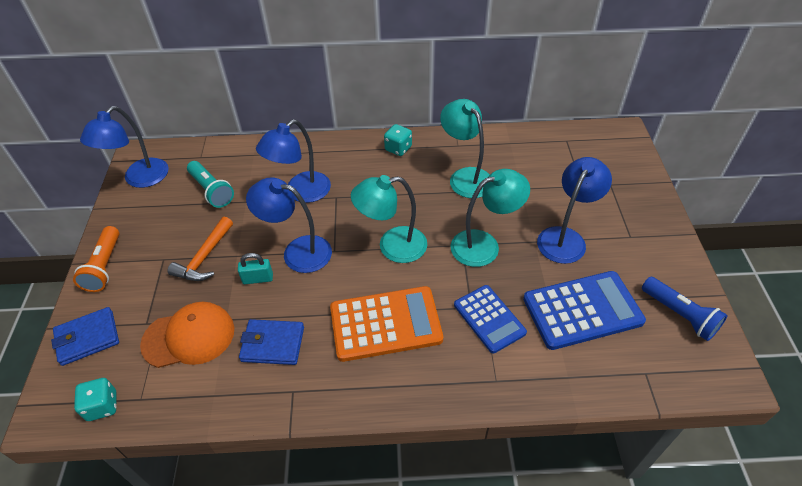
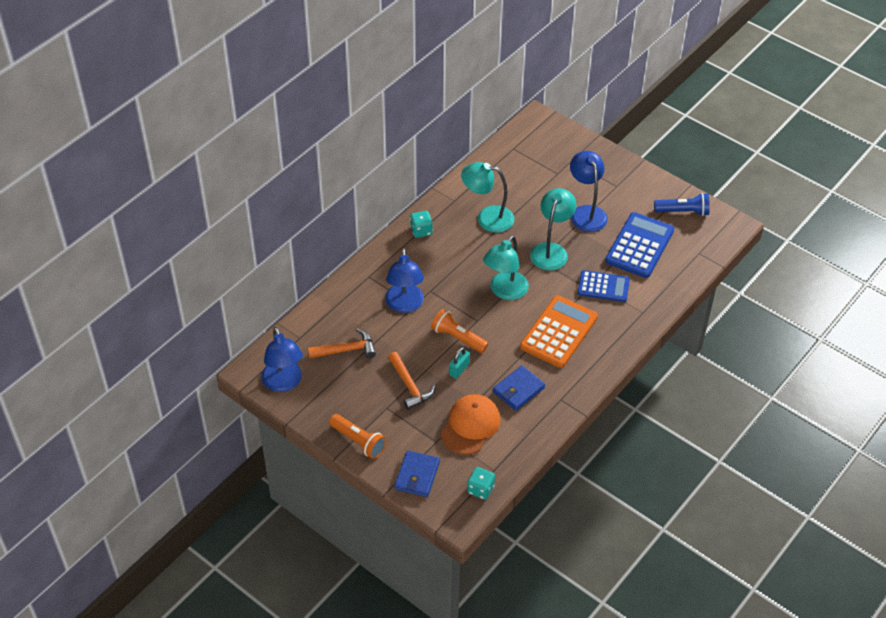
camera: 50 degrees left, 0 degrees up
(212, 191) = (346, 350): turquoise flashlight -> orange hammer
(297, 251) = (457, 338): blue lamp -> orange flashlight

